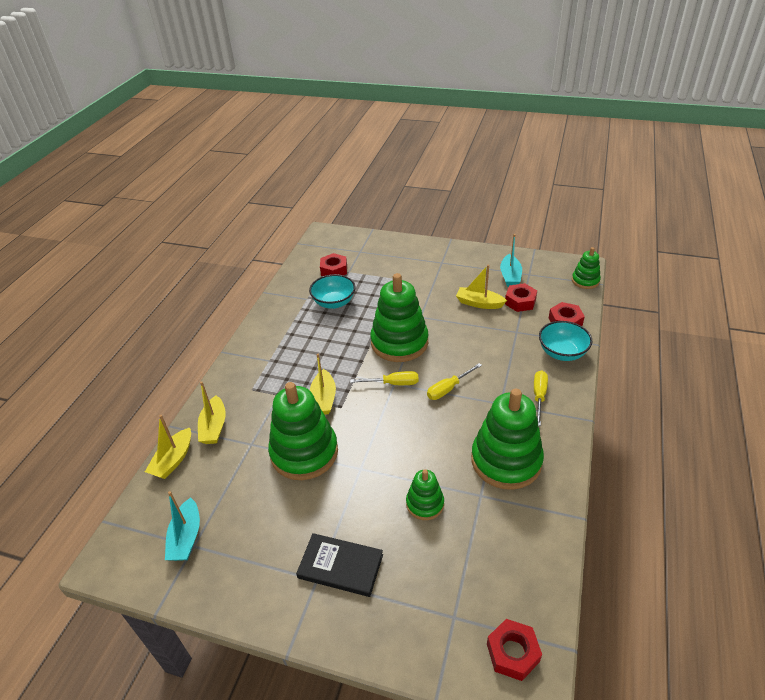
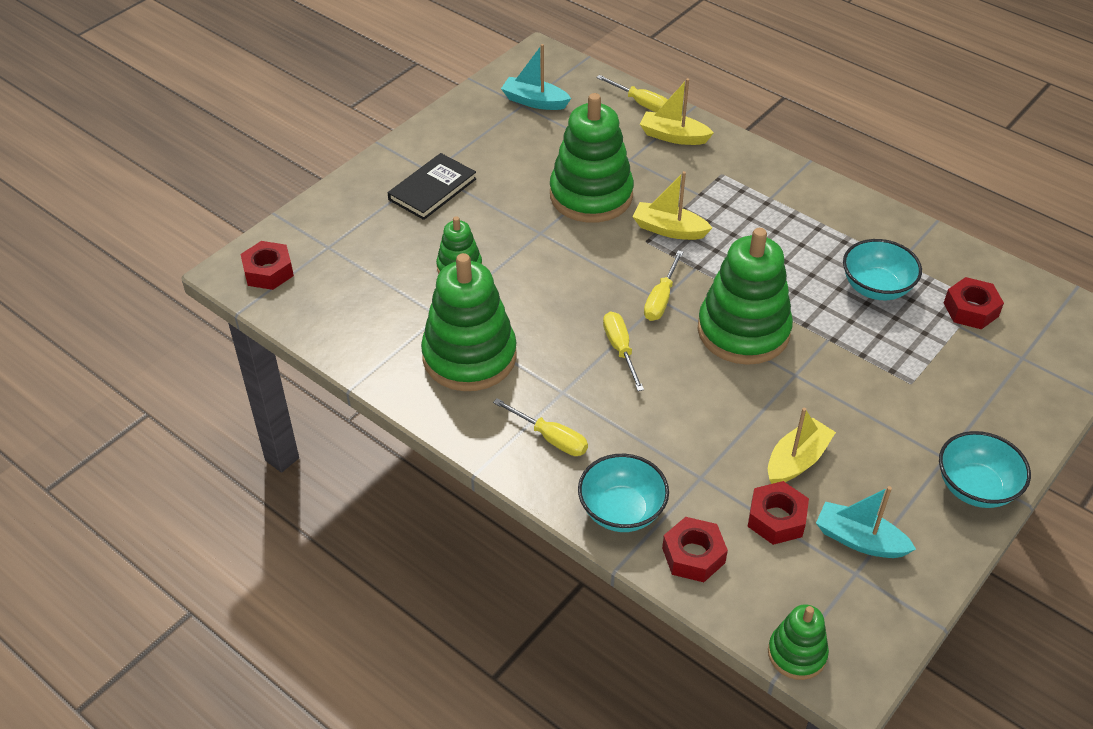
camera: 110 degrees right, 5 degrees up
(173, 460) = (640, 103): yellow boat -> yellow screwdriver
(453, 252) = (975, 487): none -> turquoise bowl

